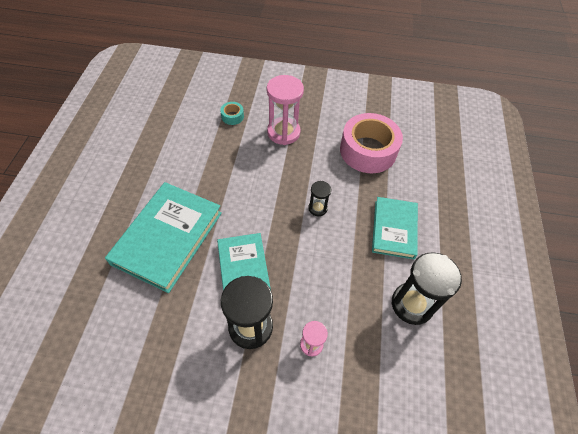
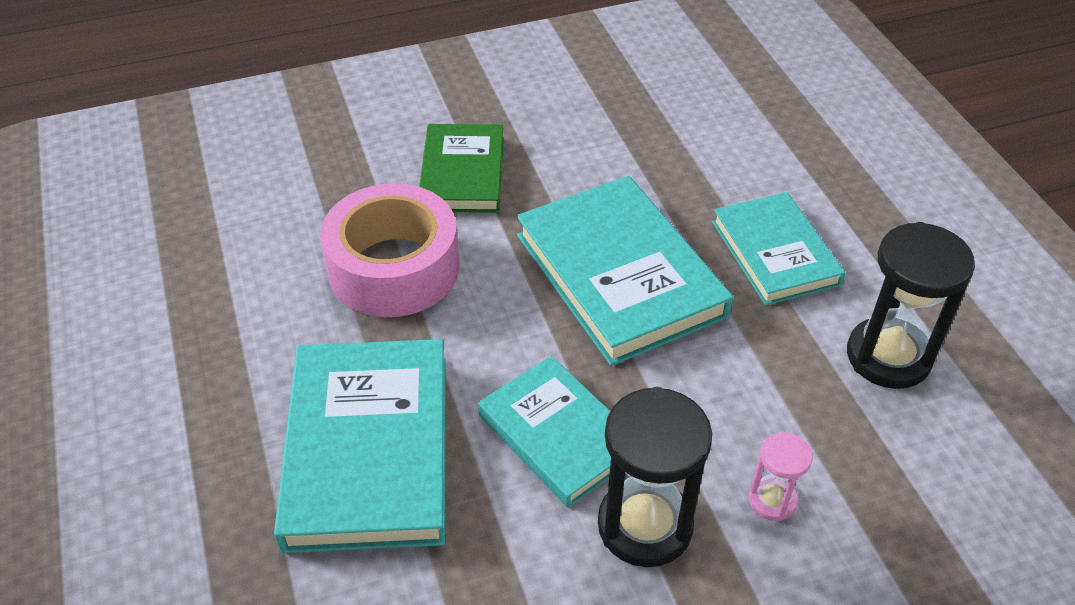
camera: 25 degrees left, 10 degrees down
(232, 116) = (339, 183): turquoise tape -> none
(283, 132) = (462, 173): pink hourglass -> green book
(317, 208) = (620, 275): black hourglass -> turquoise book
(368, 151) = (639, 145): pink tape -> pink tape (394, 268)

